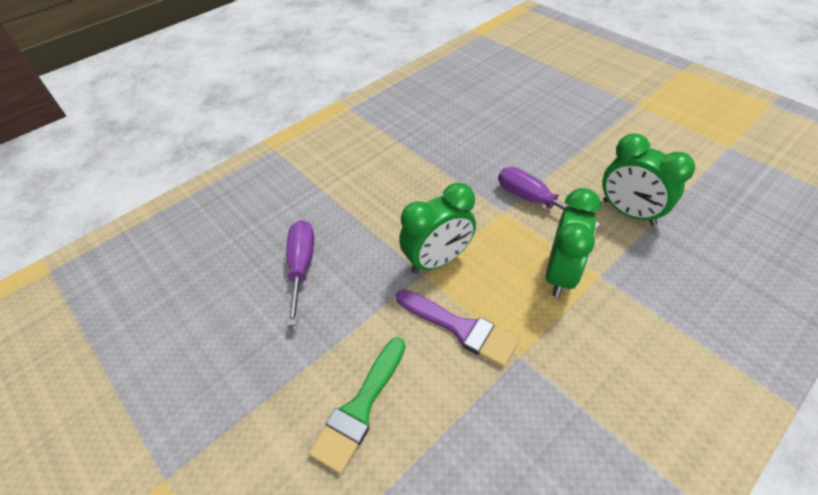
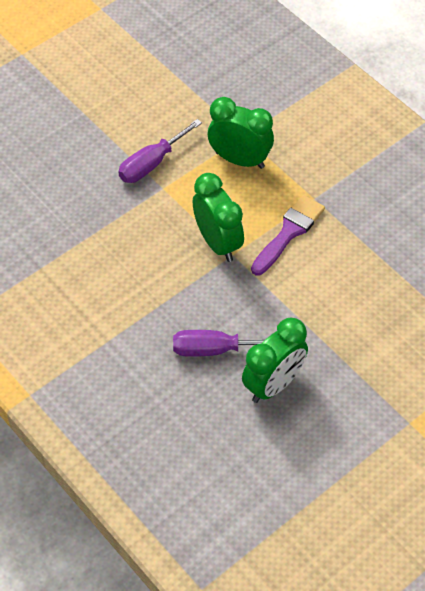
camera: 90 degrees left, 5 degrees up
(360, 408) = (355, 300): green brush -> none
(628, 212) = (176, 100): green clock -> green clock (273, 385)

